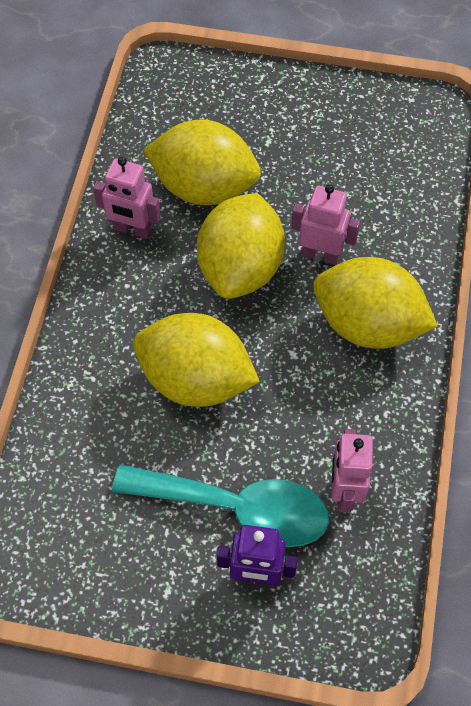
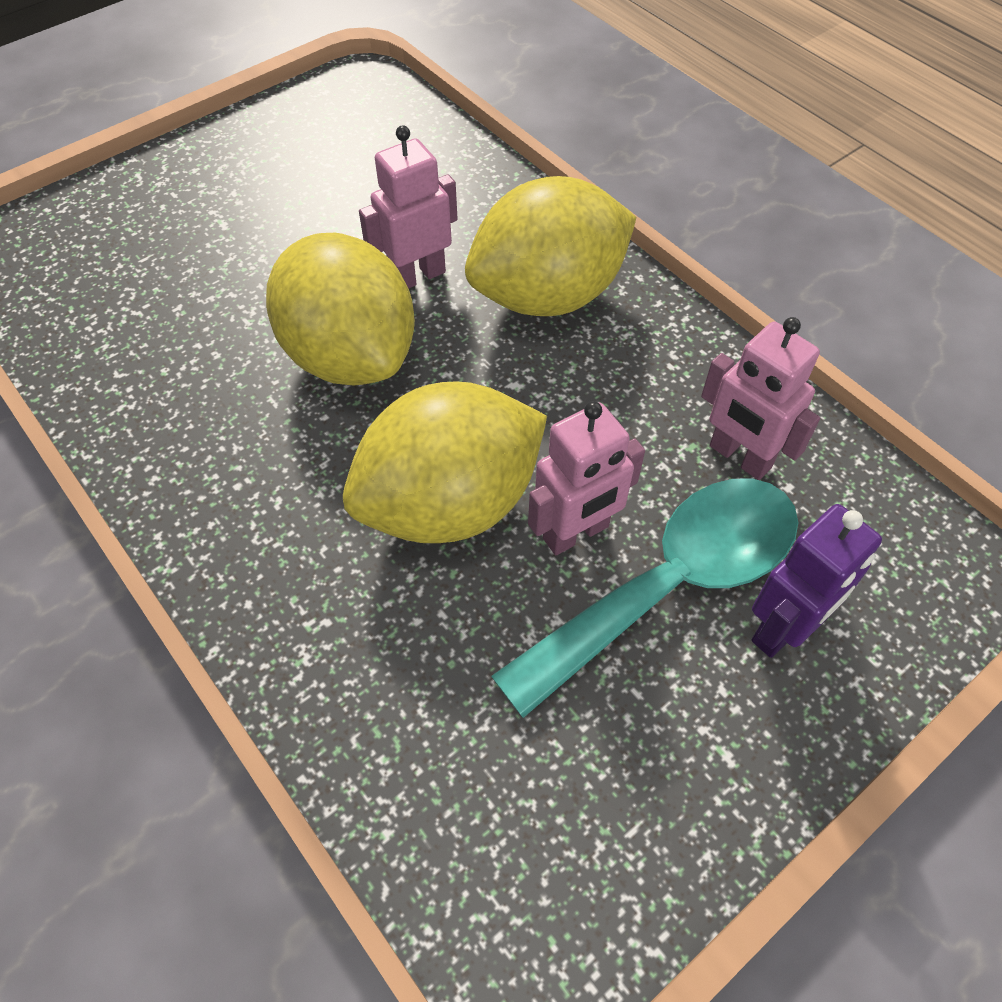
camera: 50 degrees left, 5 degrees down
(132, 229) = (169, 424): pink robot -> pink robot (576, 533)
(204, 187) = (204, 316): yellow lemon -> none

